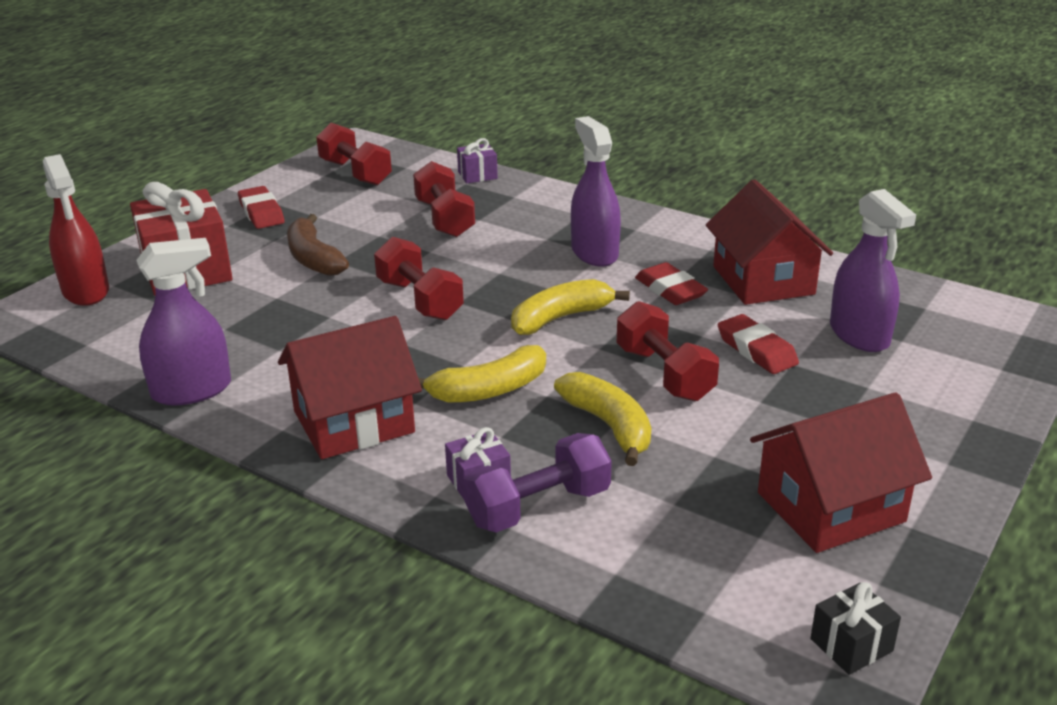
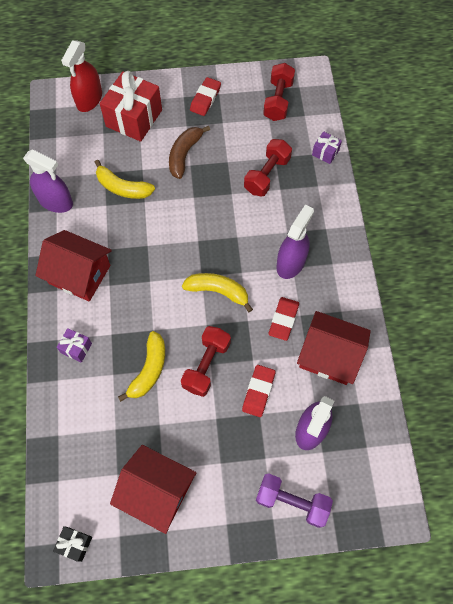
camera: 50 degrees right, 35 degrees up
(420, 300) = (186, 224): red dumbbell -> none
(489, 390) = (139, 305): yellow banana -> yellow banana (122, 187)
(538, 507) = (76, 381): purple dumbbell -> purple dumbbell (292, 502)
(763, 280) = (329, 355): red house -> red house turned 75 degrees clockwise

